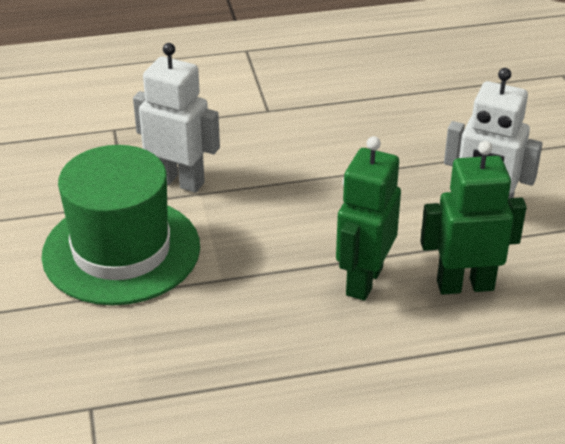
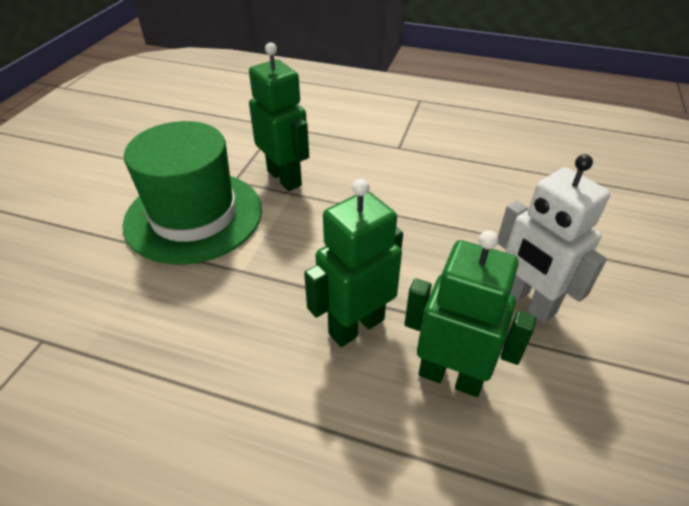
camera: 30 degrees right, 5 degrees up
(179, 181) = (285, 178): white robot -> green robot

